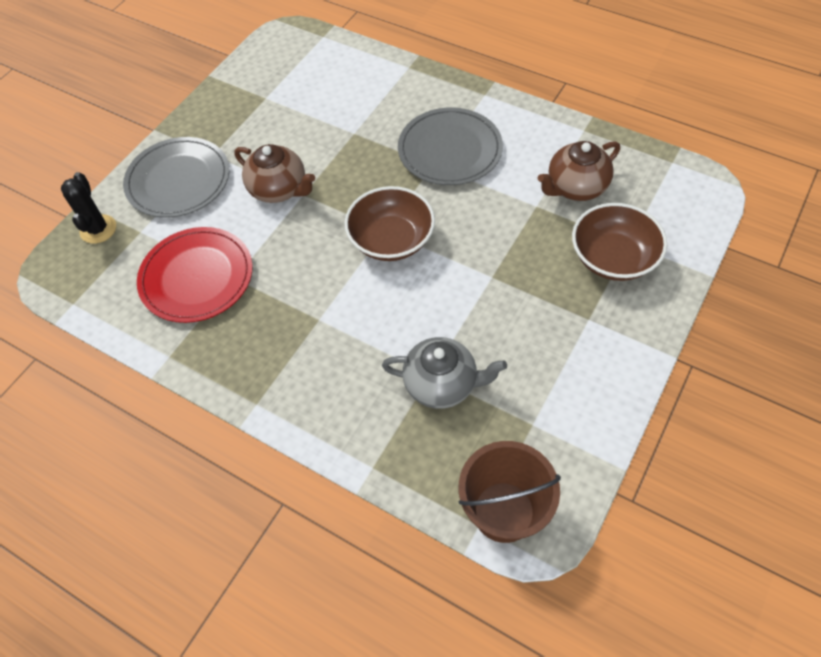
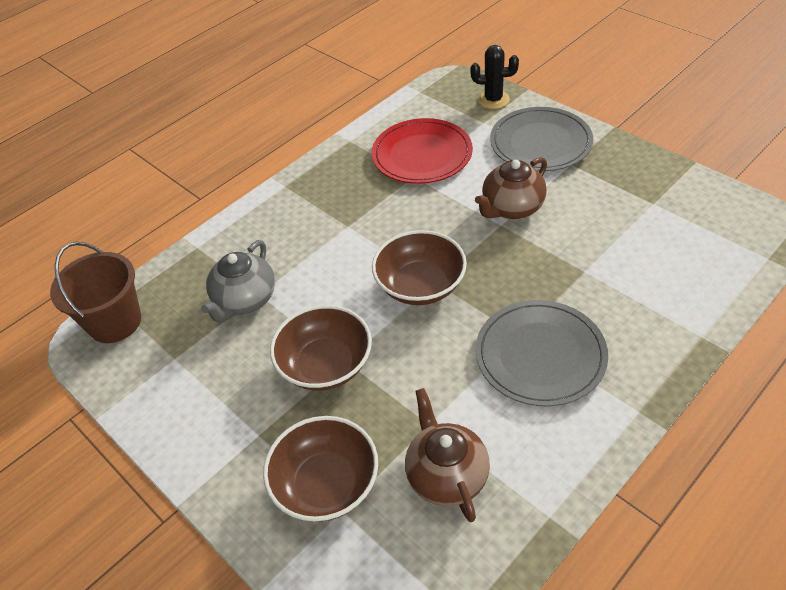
camera: 105 degrees right, 10 degrees down
(501, 290) = (325, 365): none -> brown bowl

